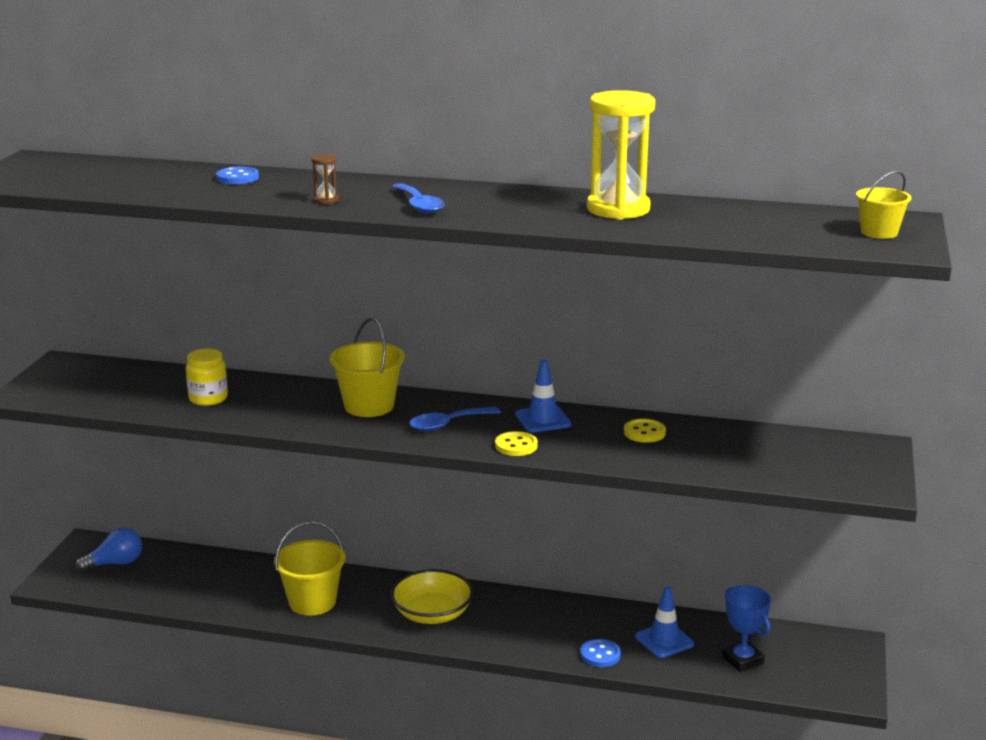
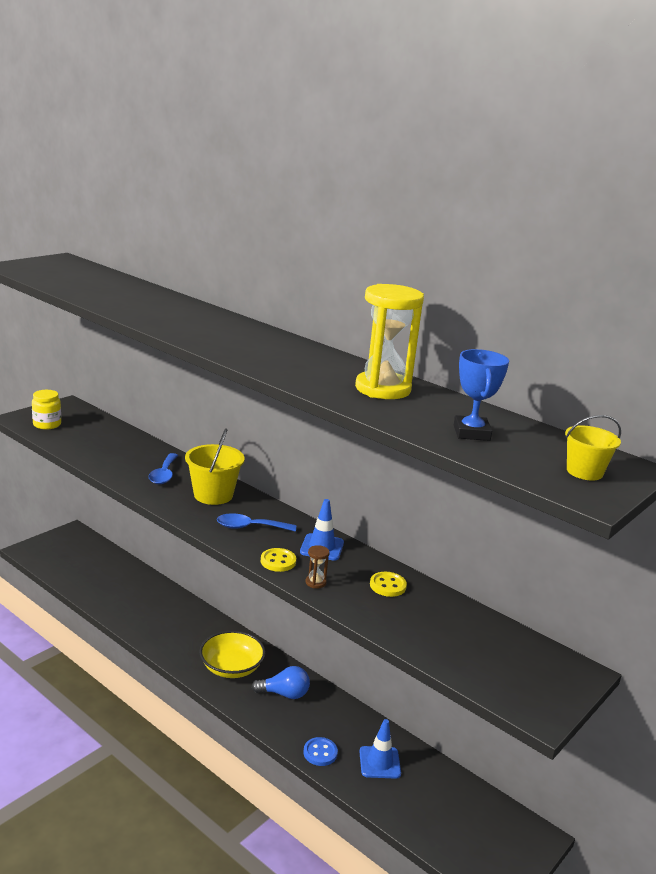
camera: 25 degrees right, 0 degrees up
(115, 563) = (75, 551): blue light bulb -> blue light bulb (284, 694)
(208, 398) = (120, 455): yellow jar -> yellow jar (47, 424)
(237, 178) = (155, 299): blue button -> none
(312, 602) = (163, 626): yellow bucket -> none
(326, 200) = (182, 327): brown hourglass -> brown hourglass (315, 582)
(419, 205) = (238, 347): blue spoon -> blue spoon (164, 474)
(742, 660) = (428, 808): blue trophy -> blue trophy (471, 433)

